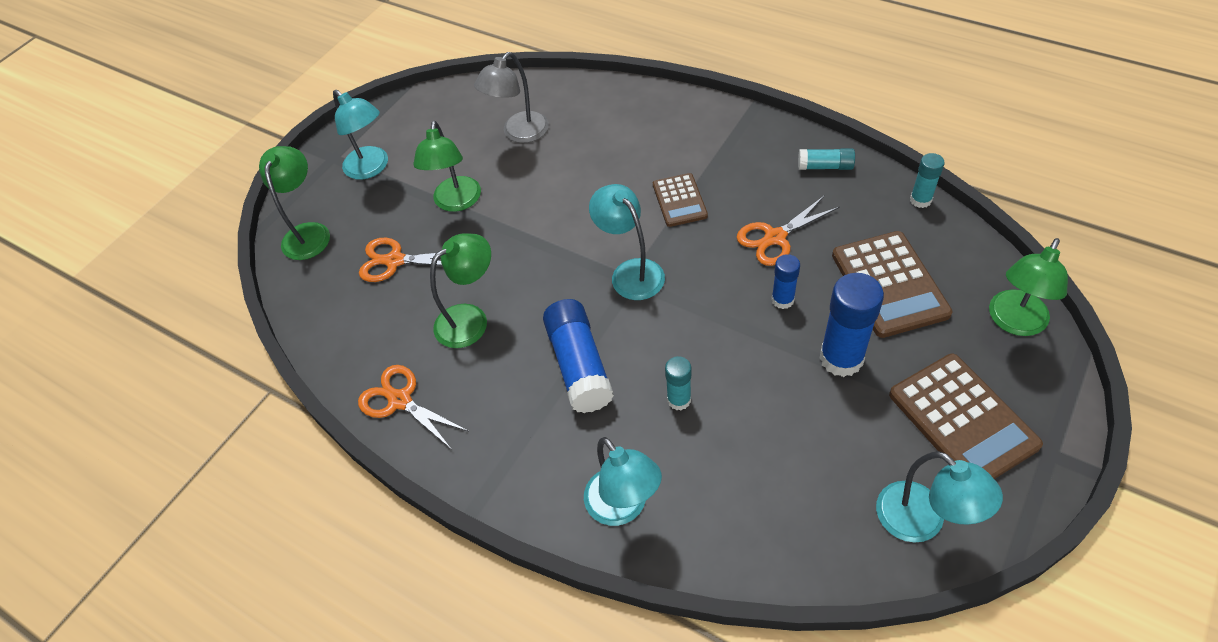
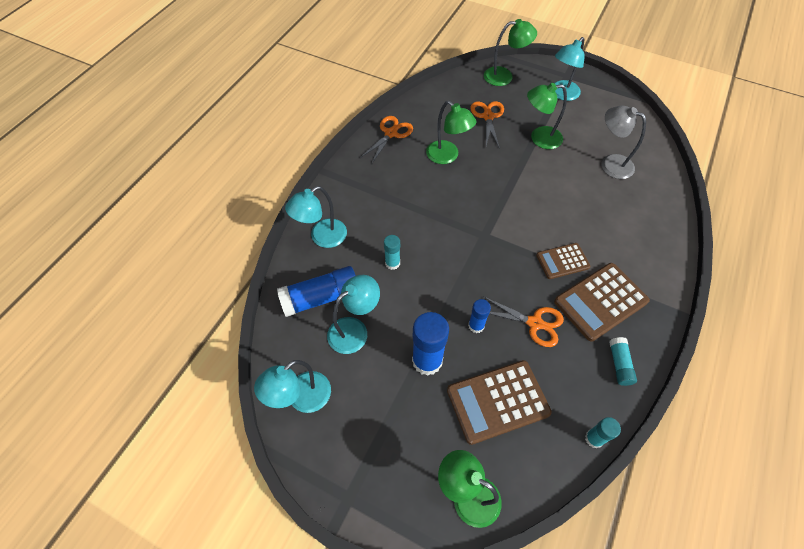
camera: 80 degrees right, 5 degrees up
(579, 365) = (416, 211): blue glue stick -> blue glue stick (321, 298)
(631, 272) = (492, 234): turquoise lamp -> turquoise lamp (354, 330)
(775, 238) = (534, 323): orange scissors -> orange scissors turned 150 degrees clockwise
(962, 420) = (377, 437): brown calculator -> brown calculator (600, 301)

